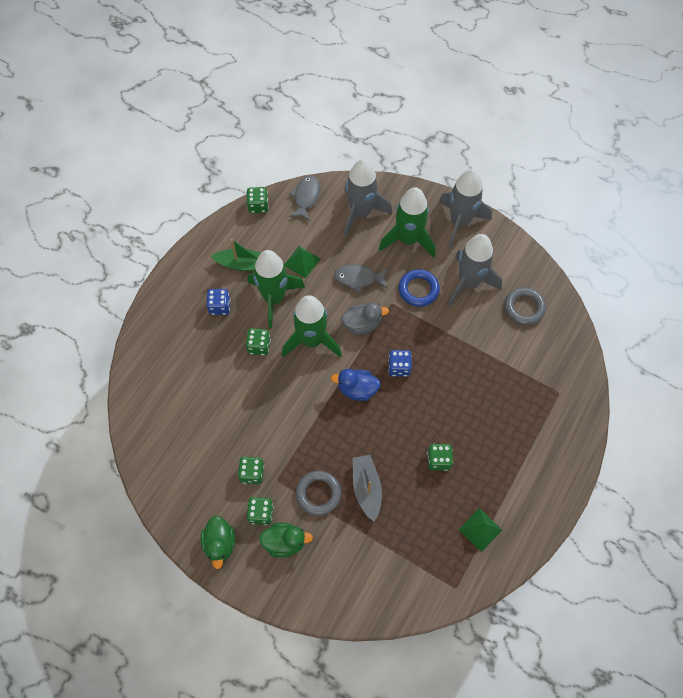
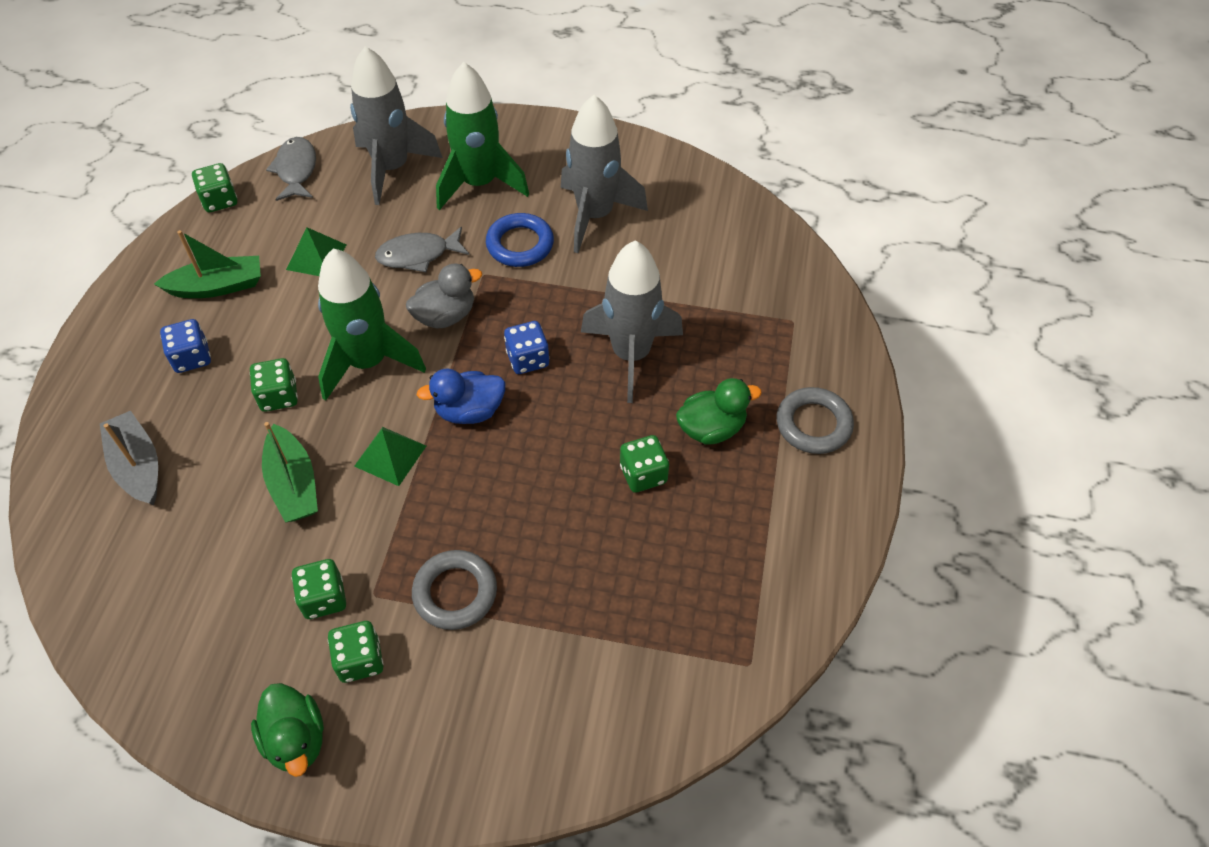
camera: 20 degrees left, 10 degrees down
(253, 402) = (293, 484): none -> green boat
(274, 298) = (285, 319): green rocket -> none
(285, 542) = (419, 694): green duck -> green duck (711, 428)
(366, 488) = (537, 556): grey boat -> grey boat (138, 466)
(460, 222) = (551, 142): grey rocket -> grey rocket (631, 354)
(480, 529) = (753, 557): green pyramid -> green pyramid (390, 456)
(524, 308) = (692, 224): grey ring -> grey ring (813, 424)

